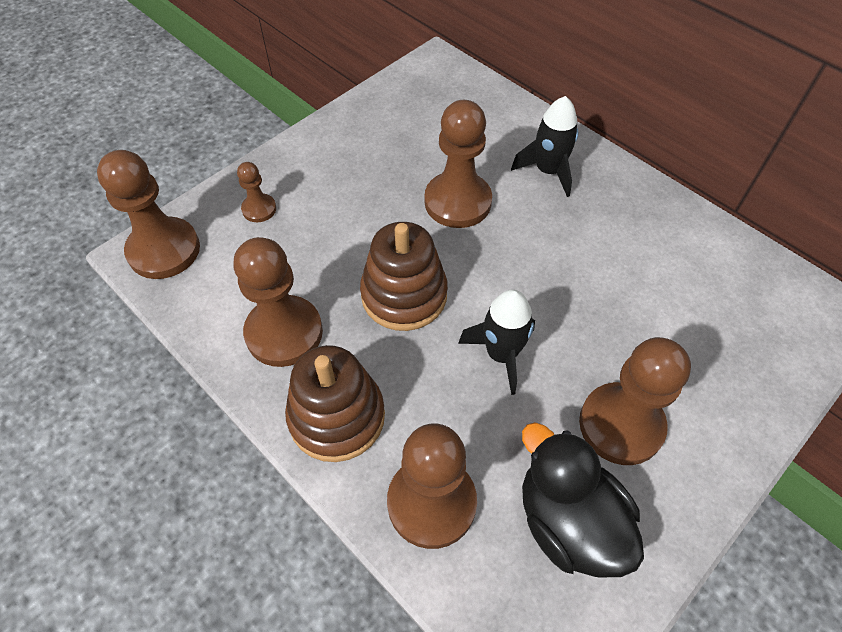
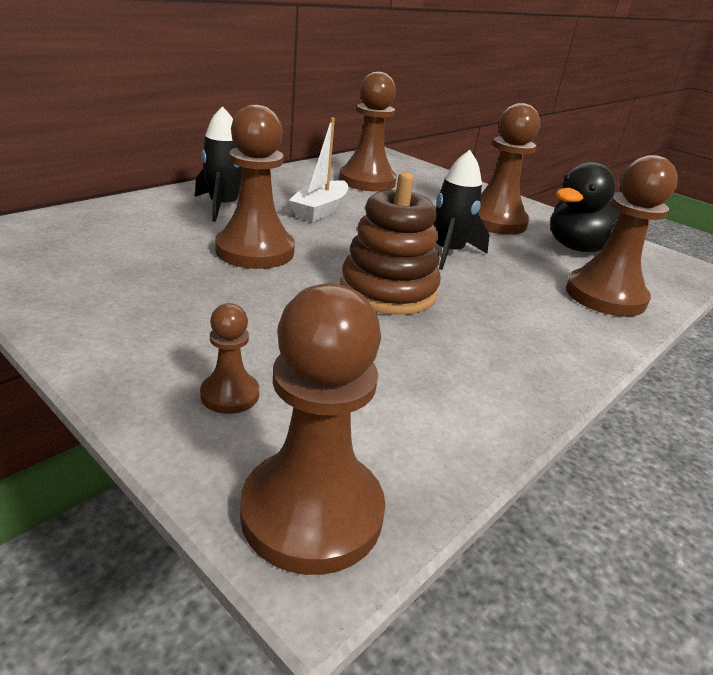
camera: 95 degrees left, 25 degrees down
(284, 333) = (458, 371): brown pawn -> brown pawn (367, 181)
(337, 417) = (552, 338): brown stacking toy -> none
(573, 243) = (320, 210): none -> white boat

